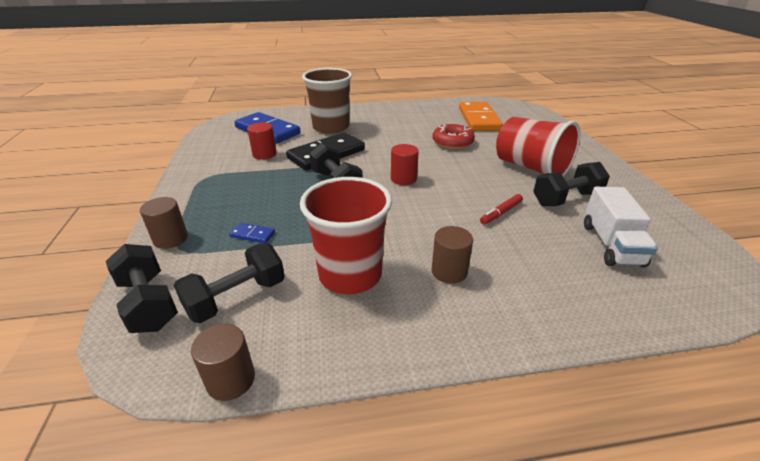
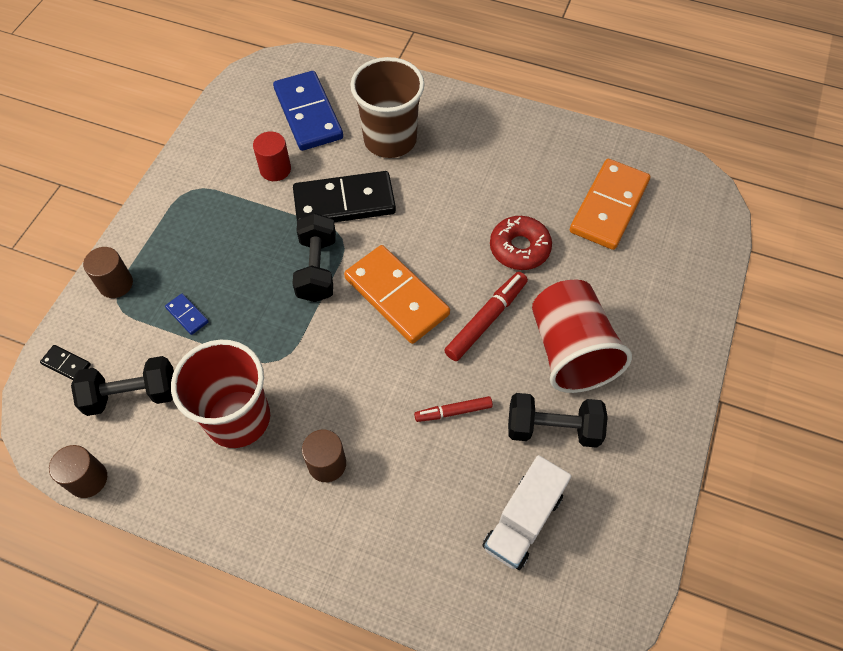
camera: 30 degrees right, 25 degrees up
(149, 303) = (66, 364): black dumbbell -> black domino
(403, 179) = (397, 296): red cylinder -> orange domino
(469, 171) = (486, 320): none -> red marker

